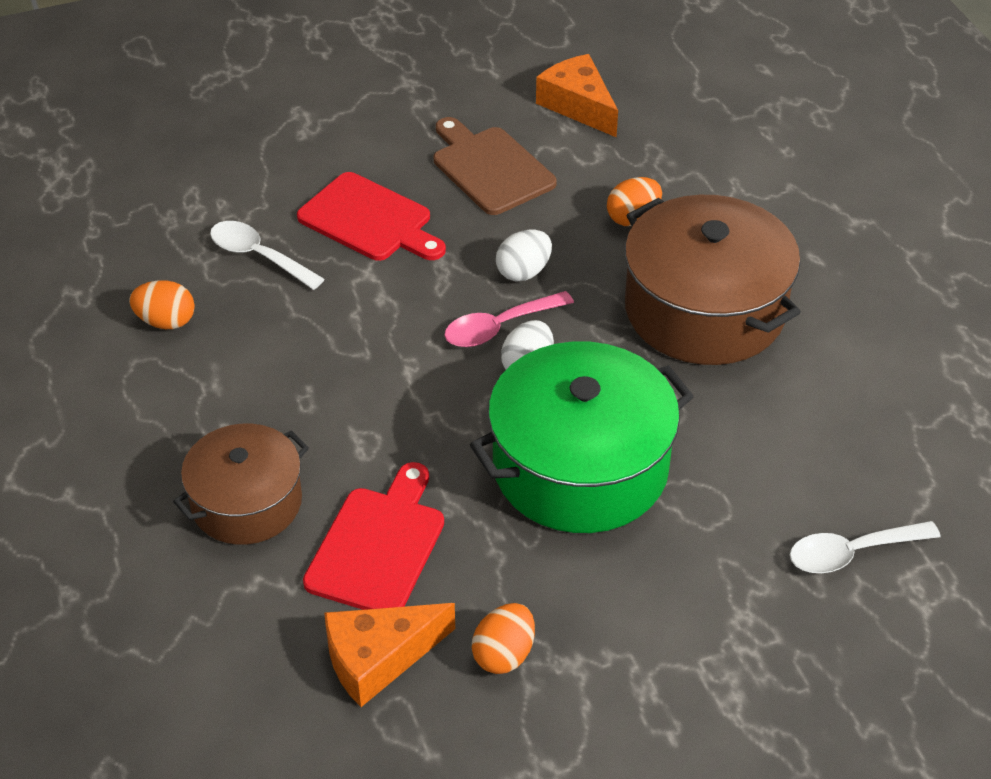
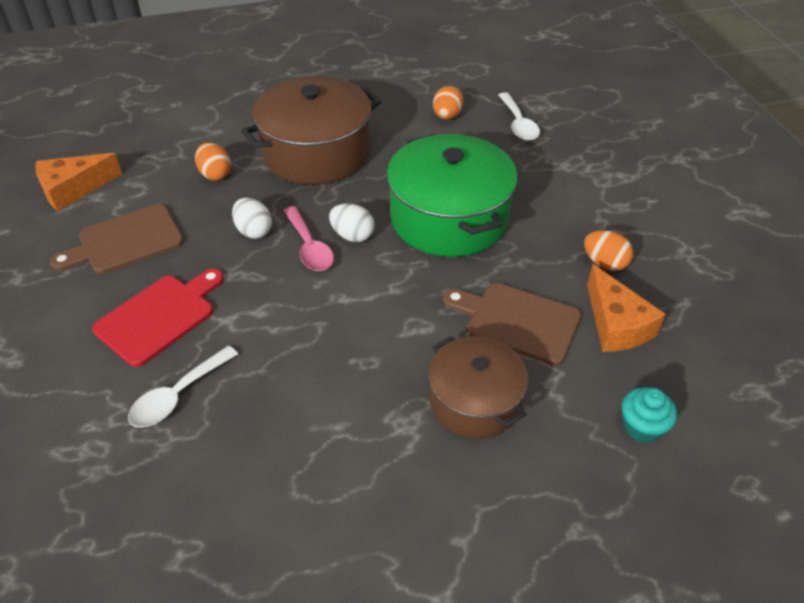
camera: 85 degrees left, 0 degrees up
(166, 321) = (246, 468): orange egg -> orange egg (447, 116)
(203, 671) = (642, 427): none -> turquoise cupcake
(378, 545) = (517, 321): red cutting board -> brown cutting board

